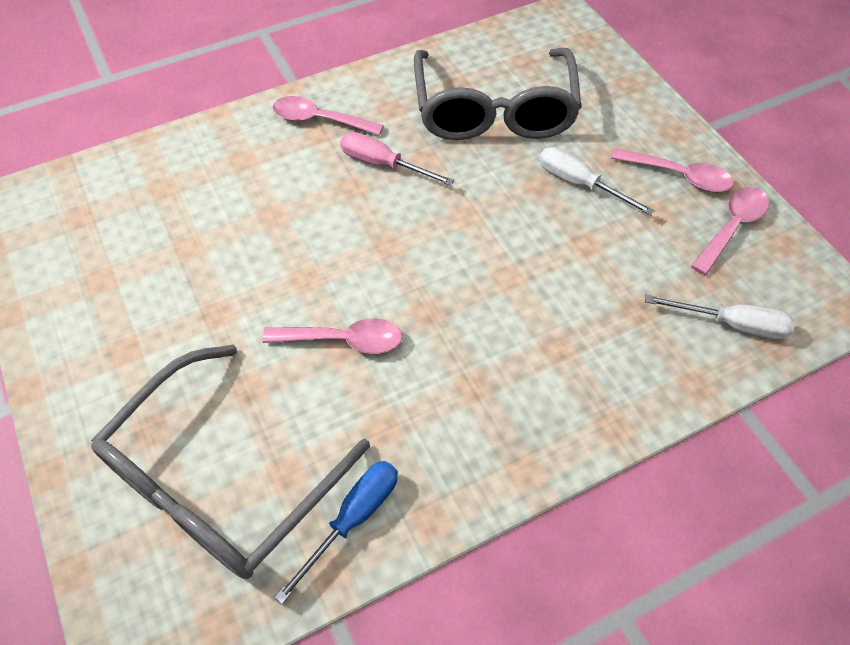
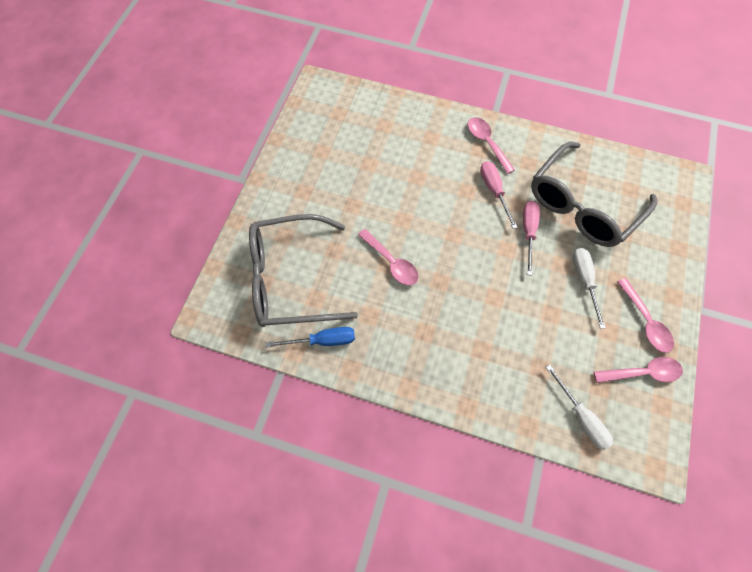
camera: 45 degrees right, 10 degrees up
(468, 179) = (528, 232): none -> pink screwdriver

